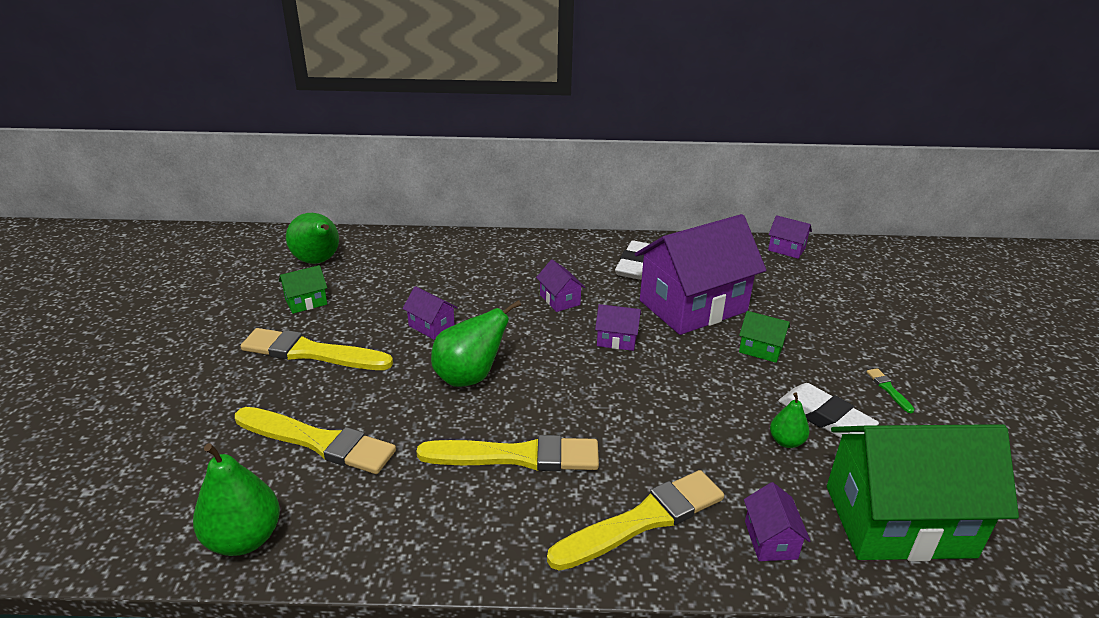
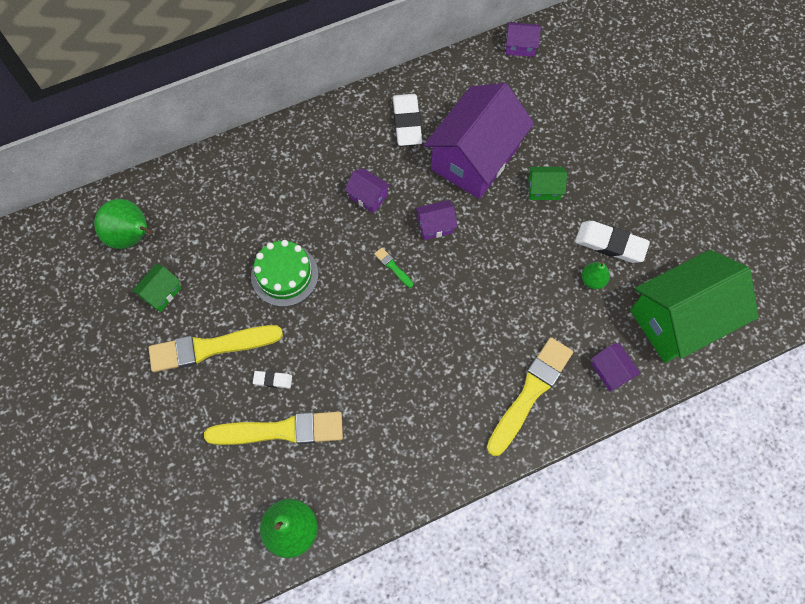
camera: 25 degrees left, 35 degrees up
(348, 398) = (273, 380): none -> white eraser
(431, 326) = (284, 275): purple house -> green cake
(470, 377) = (348, 317): green pear -> none
(516, 456) = (424, 378): yellow brush -> none
(889, 389) = (643, 194): green brush -> green brush (393, 267)

